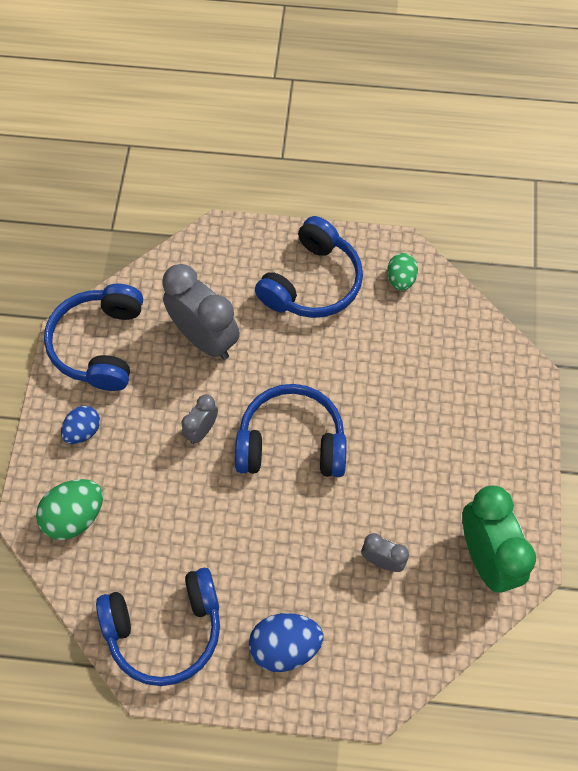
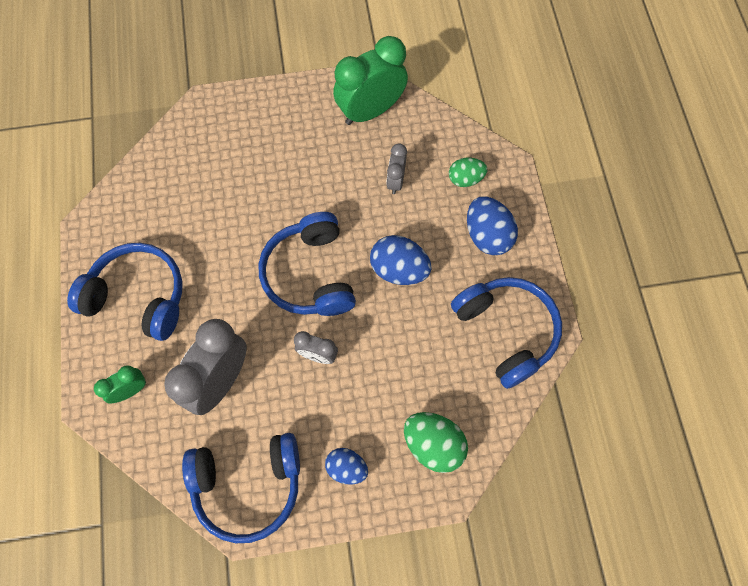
camera: 105 degrees left, 5 degrees up
(221, 264) = (130, 390): none -> green clock
(271, 534) = (399, 269): none -> blue egg
(400, 279) = (123, 220): green egg -> green egg (465, 179)

